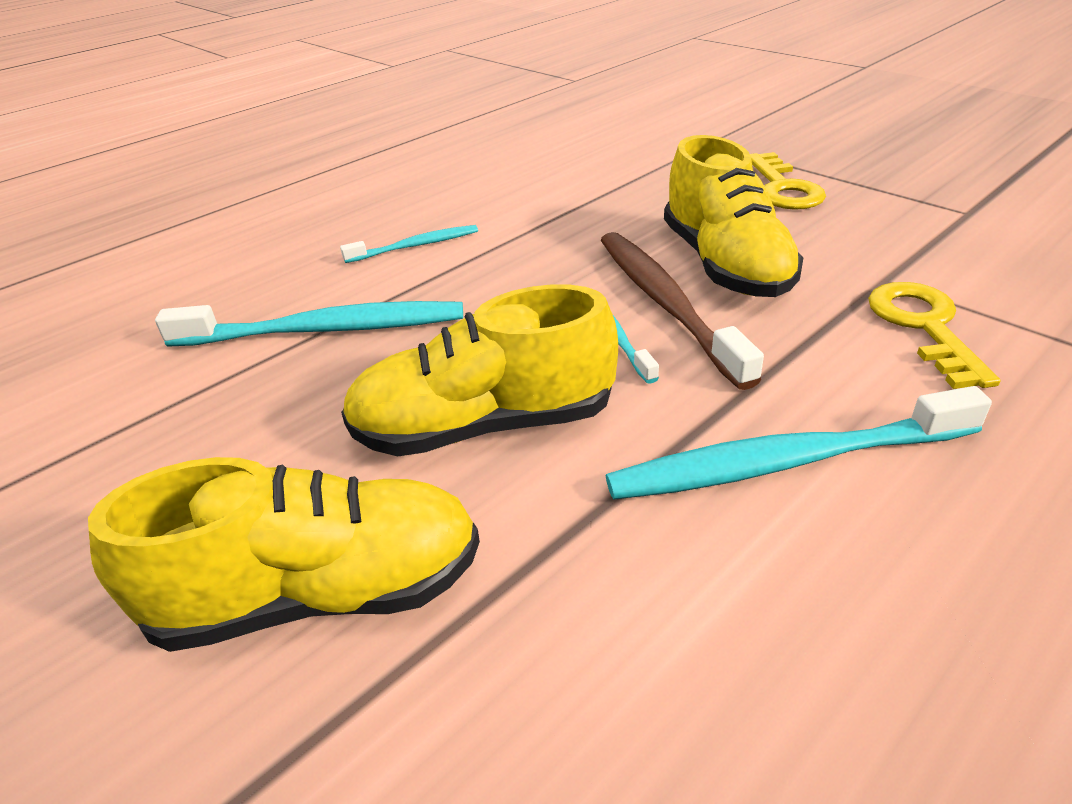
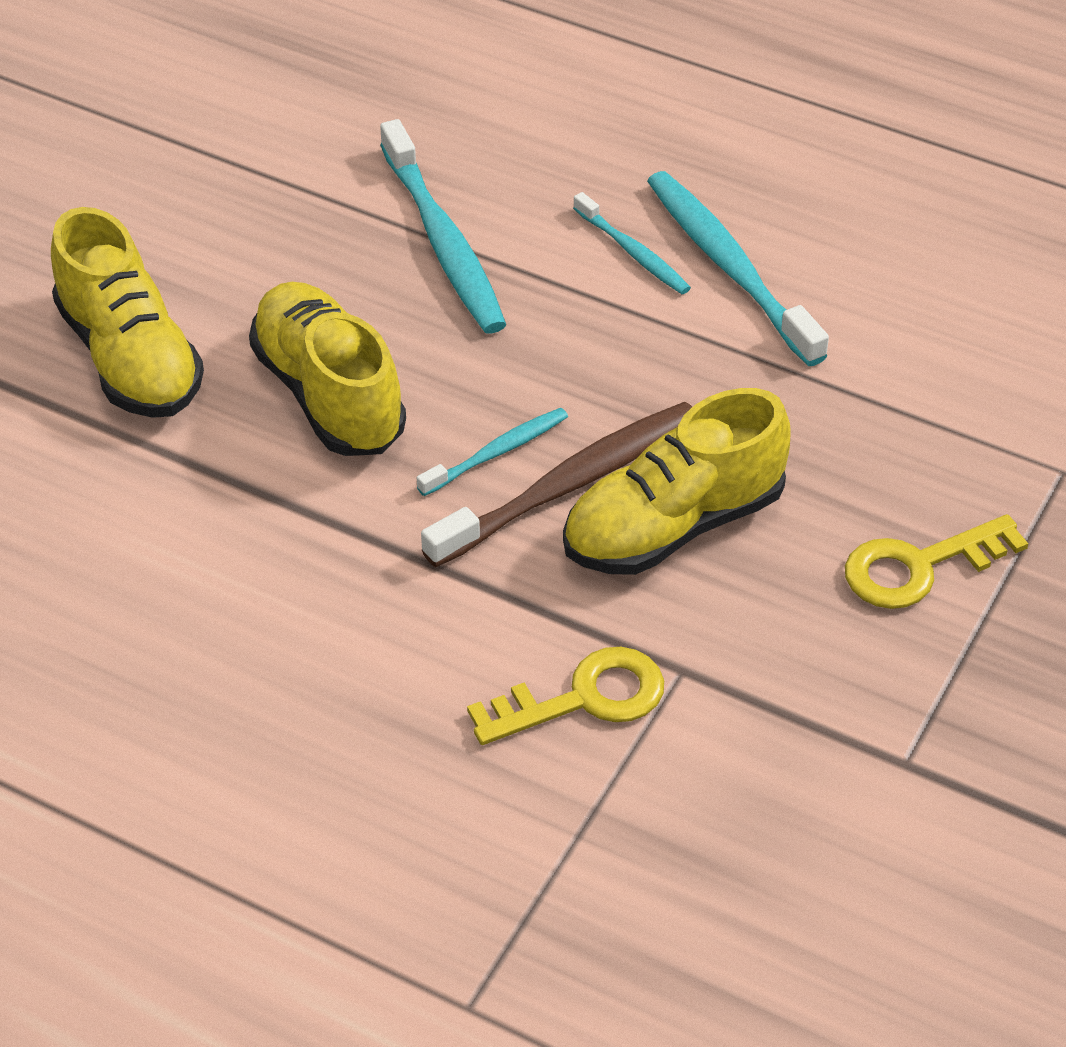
camera: 70 degrees right, 10 degrees up
(786, 462) = (331, 595): turquoise toothbrush -> turquoise toothbrush (730, 267)

